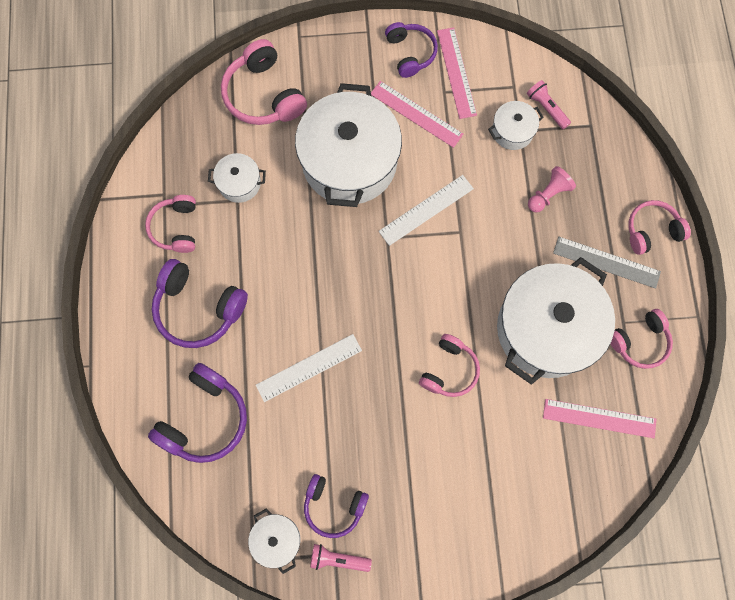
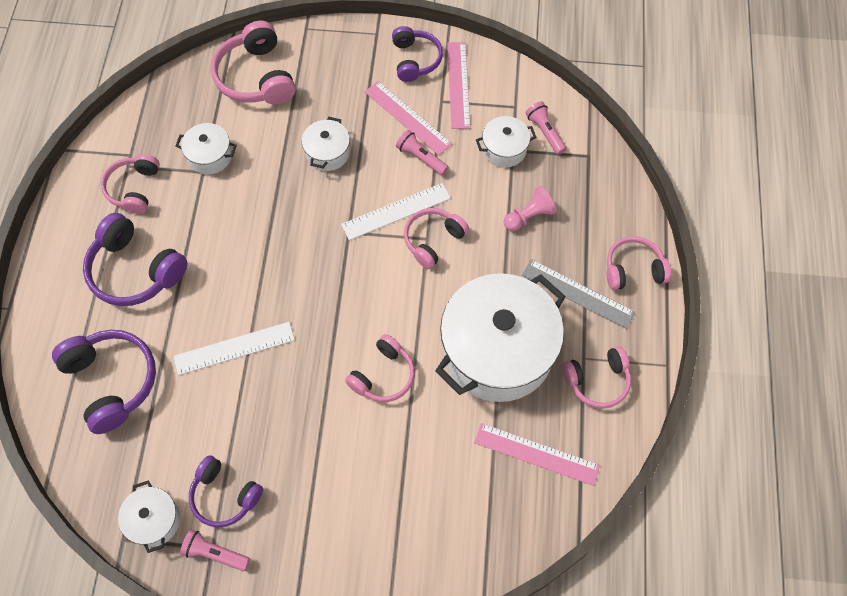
camera: 10 degrees right, 10 degrees down
(205, 419) = (112, 381): purple headphones -> purple headphones turned 75 degrees counterclockwise
(349, 162) = (327, 153): white pot -> white pot, size x0.44
(437, 153) = (421, 158): none -> pink flashlight
(466, 233) = (433, 240): none -> pink headphones

